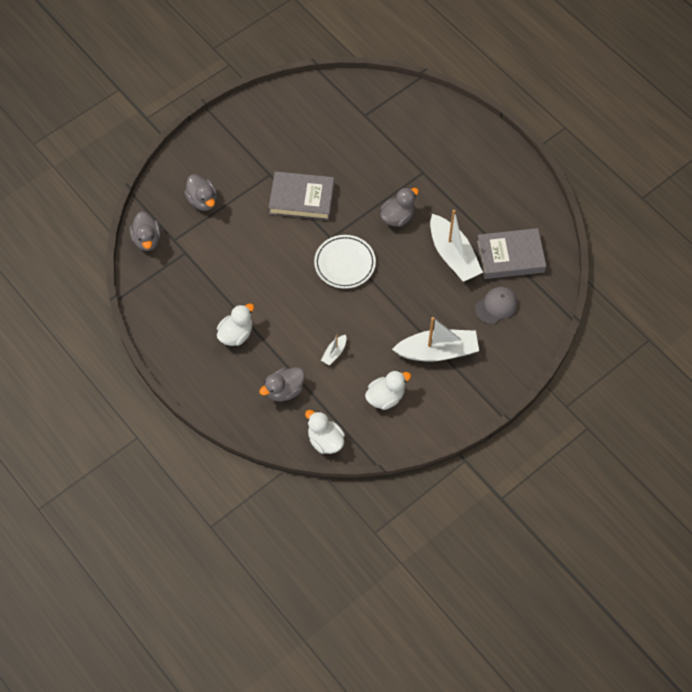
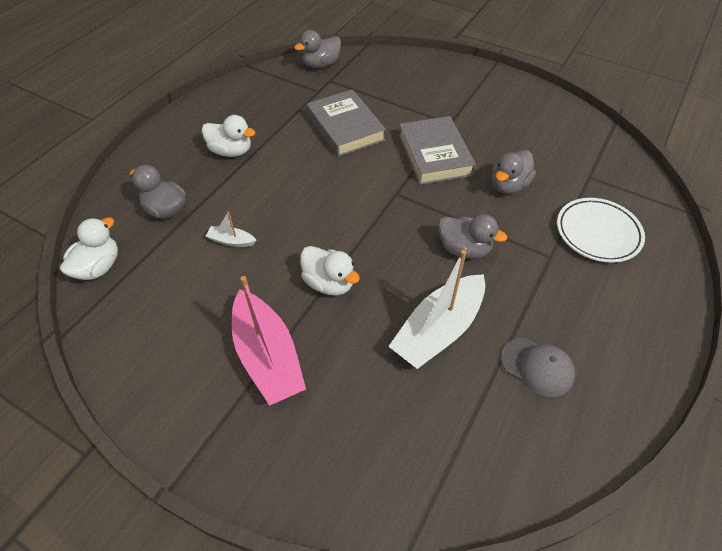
camera: 70 degrees right, 10 degrees down
(202, 201) = (386, 86): grey duck -> grey duck (508, 185)
(345, 263) = (365, 216): white plate -> white plate (598, 233)
(385, 397) = (176, 314): white duck -> white duck (329, 283)
(438, 351) = (267, 357): white boat -> pink boat
(496, 306) = (377, 416): grey cap -> grey cap (537, 367)
(510, 256) = (478, 410): grey book -> grey book (345, 127)

